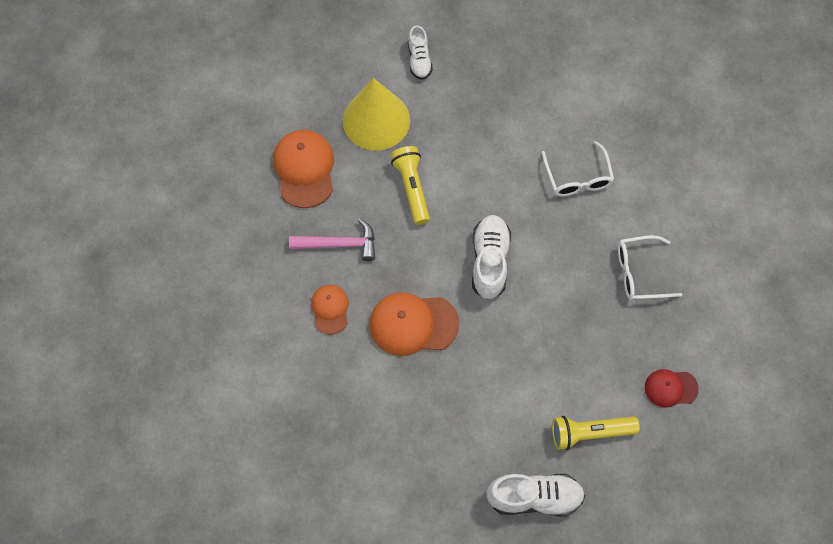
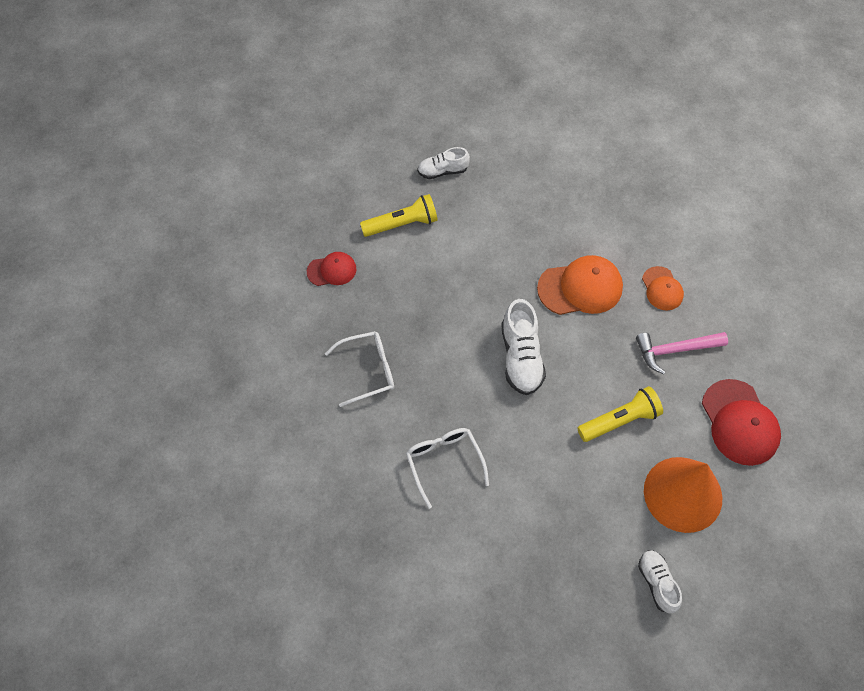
camera: 170 degrees right, 5 degrees down
(304, 169) = (740, 422): orange cap -> red cap
(376, 120) = (683, 494): yellow cone -> orange cone
(412, 188) = (619, 420): yellow flashlight -> yellow flashlight turned 90 degrees counterclockwise
(534, 497) = (442, 171): white shoe -> white shoe, size x0.63

